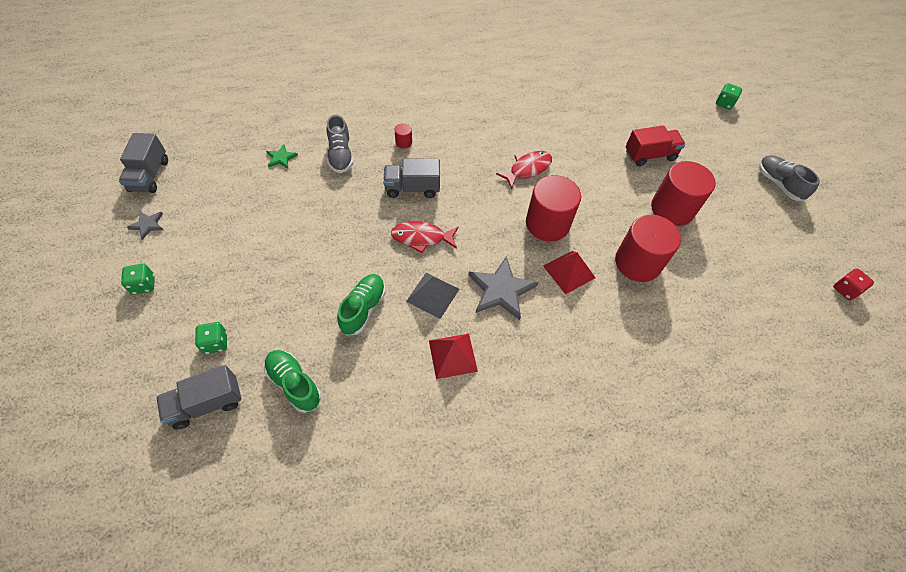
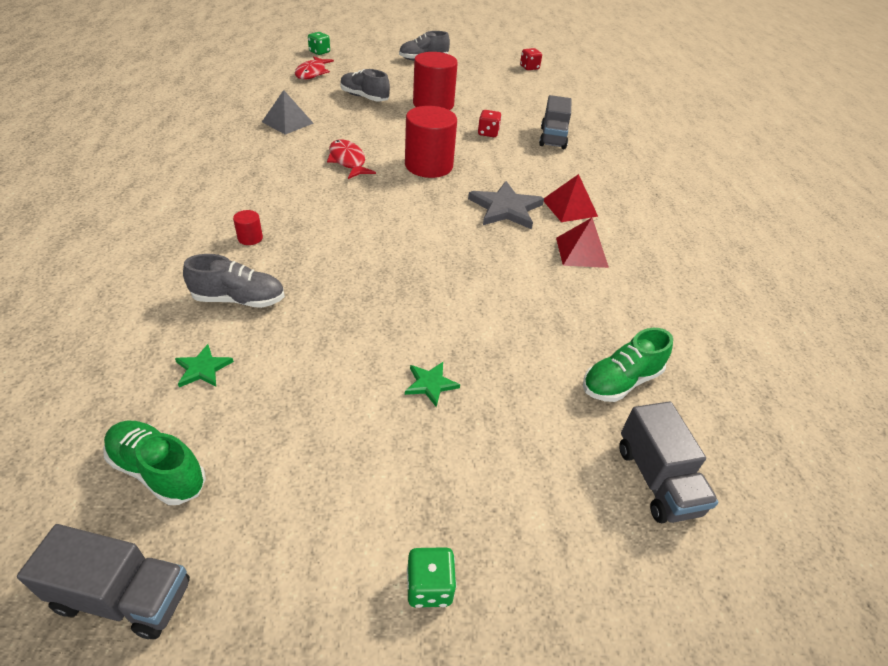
camera: 80 degrees left, 15 degrees down
(147, 225) = (276, 590): grey star -> none
(216, 343) = (559, 468): green dice -> none
(280, 265) = (430, 384): none -> green star
(363, 308) = (516, 309): green shoe -> green shoe (158, 471)
(412, 188) = (338, 243): grey truck -> grey truck (553, 138)
(421, 238) = (421, 248): red fish -> red fish (312, 73)
(432, 295) = (504, 253): grey pyramid -> grey pyramid (287, 122)
(569, 271) = (490, 167): red pyramid -> red pyramid (569, 207)
(637, 263) = (488, 133): red cylinder -> red dice
(650, 155) = (364, 97): red truck -> grey shoe

